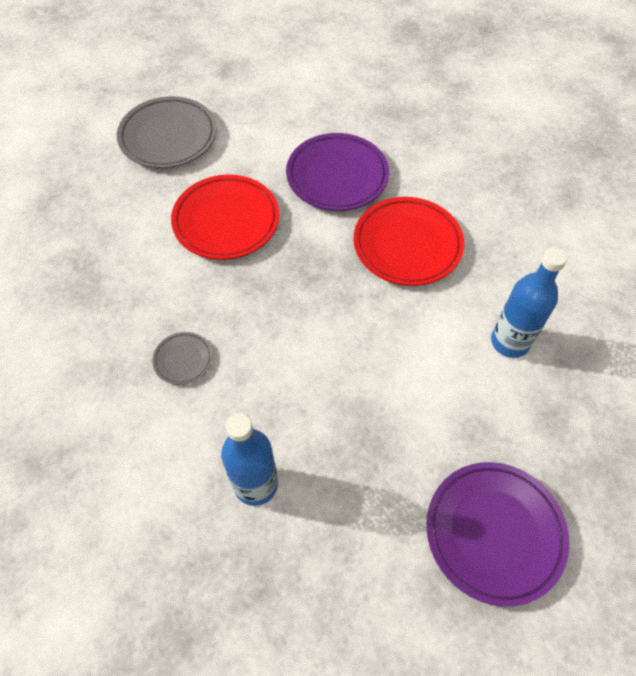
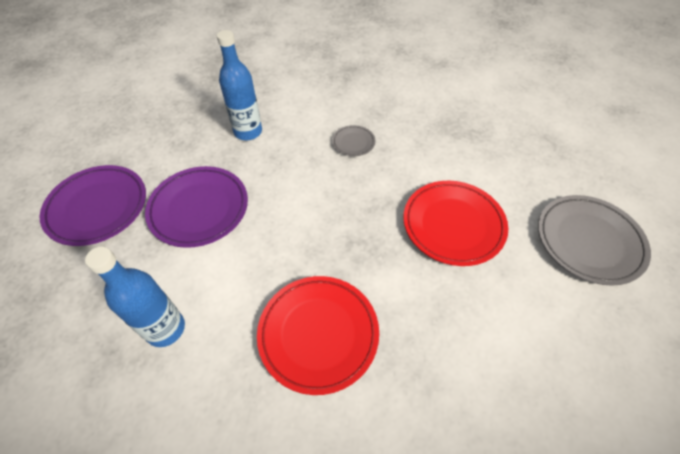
camera: 130 degrees right, 5 degrees down
(337, 176) = (445, 341): purple plate -> purple plate (199, 209)

